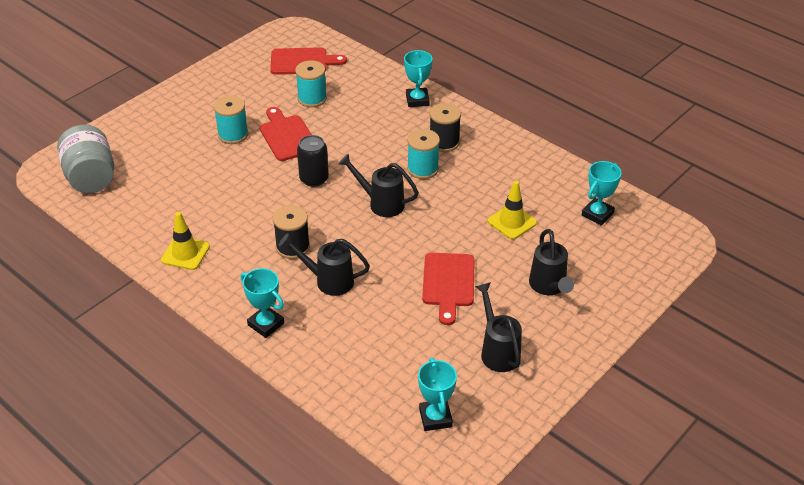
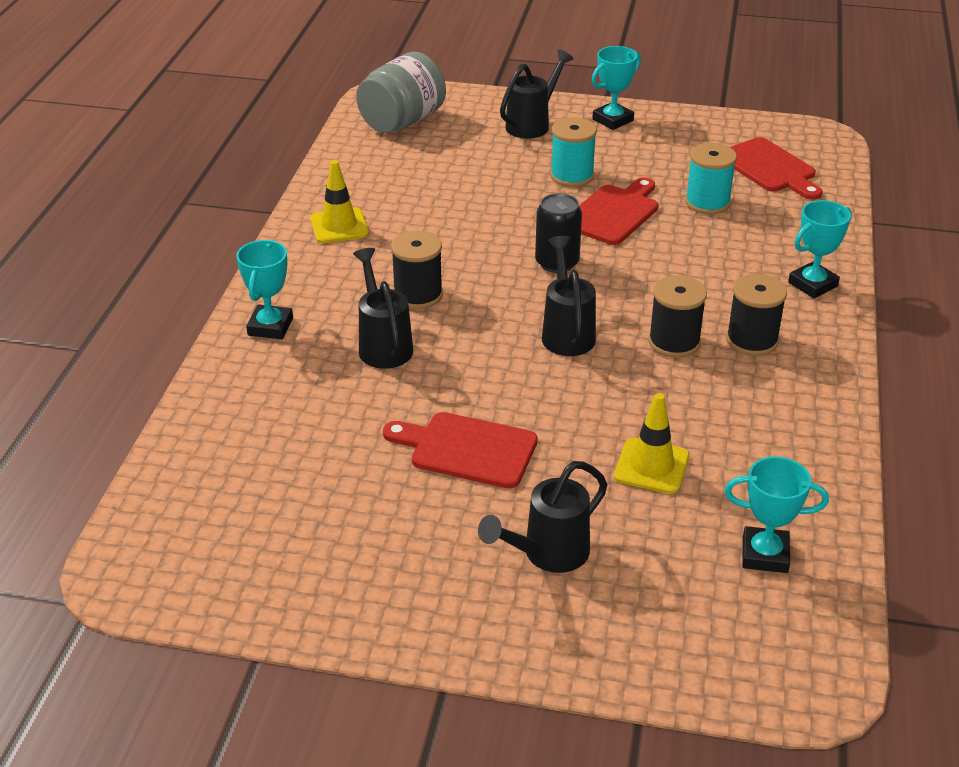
camera: 60 degrees right, 5 degrees down
(423, 169) = (674, 342): turquoise spool -> black spool
(435, 418) = (206, 529): turquoise trophy -> turquoise trophy (612, 120)
(448, 283) = (467, 449): red cutting board -> red cutting board turned 45 degrees clockwise
(497, 350) = (373, 545): black watering can -> black watering can (532, 124)

